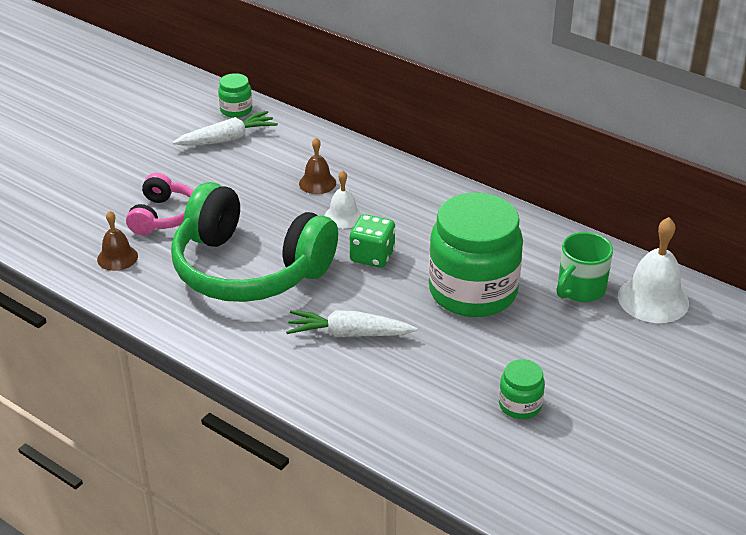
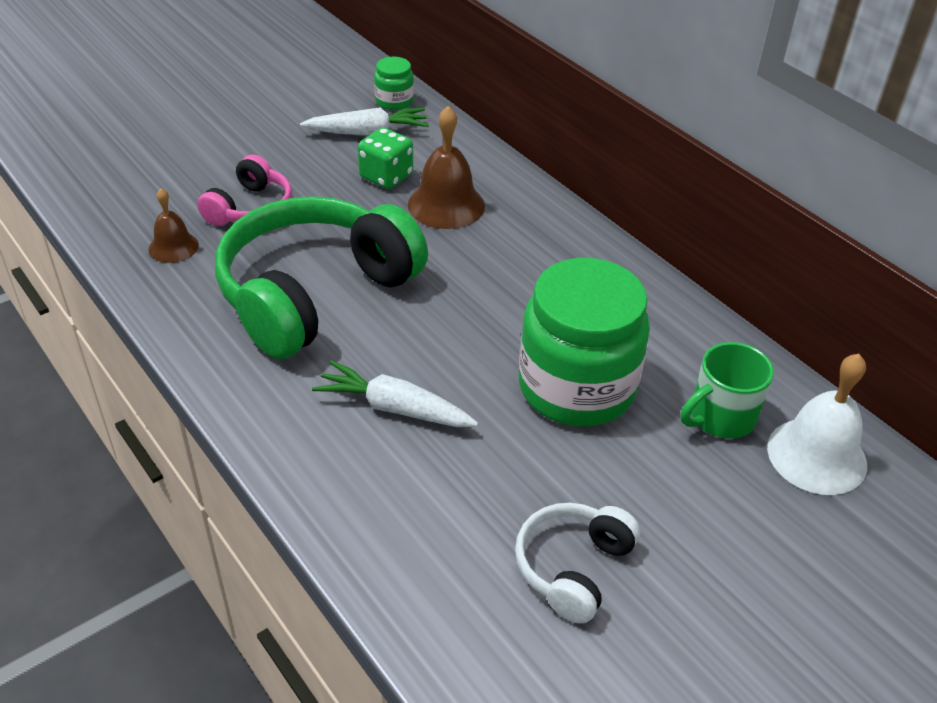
camera: 15 degrees right, 5 degrees up
(249, 269) = (315, 294): green headphones -> green headphones turned 90 degrees clockwise
(317, 183) = (446, 205): brown bell -> brown bell, size x1.67
(343, 216) = (457, 253): white bell -> none
(372, 256) = (470, 311): green dice -> green dice (386, 176)
(520, 405) = (573, 568): green jar -> white headphones

